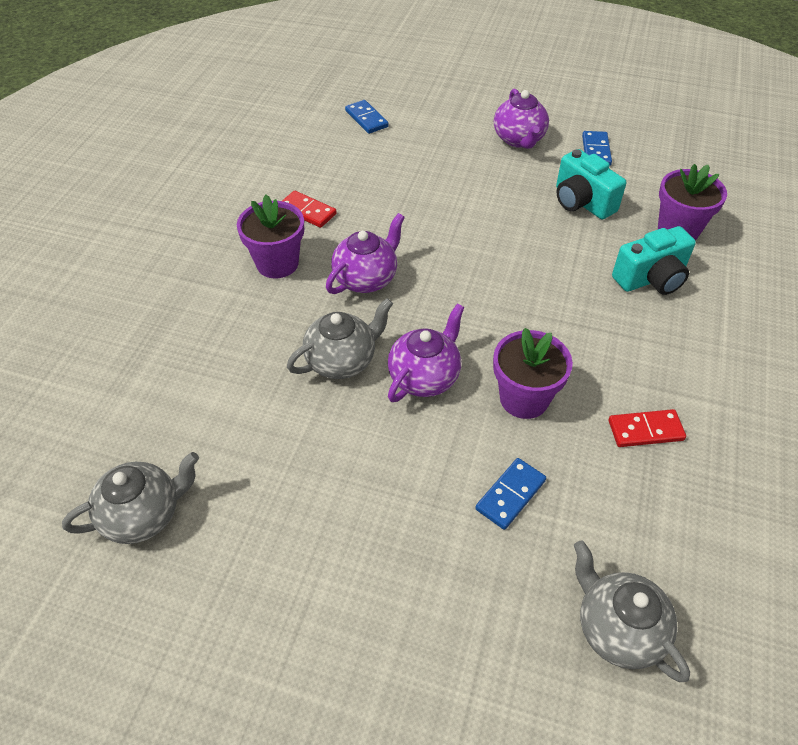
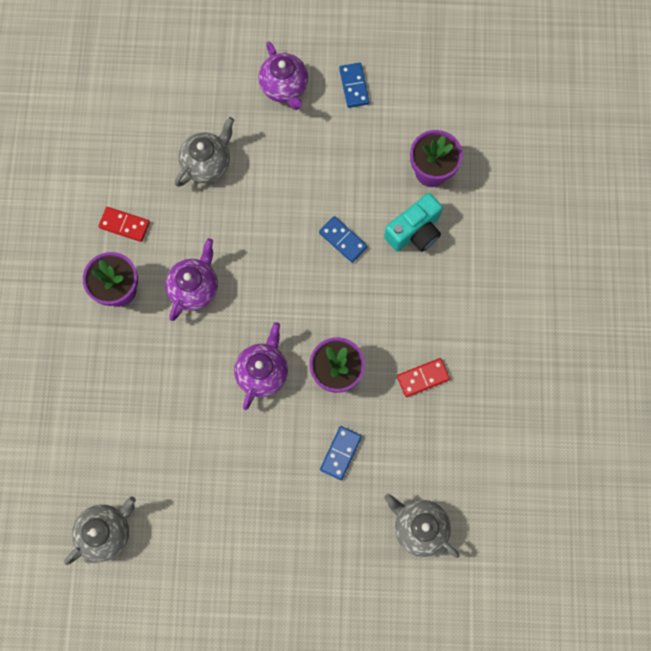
camera: 15 degrees left, 25 degrees up
(342, 360) = (199, 373): grey teapot -> grey teapot (207, 163)
(366, 119) = (141, 91): blue domino -> blue domino (343, 240)
(582, 202) = (350, 156): turquoise camera -> none

